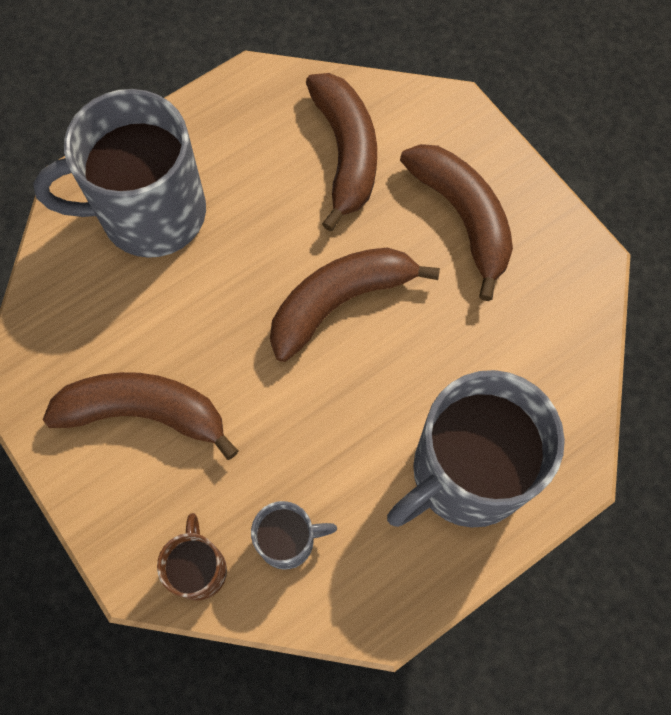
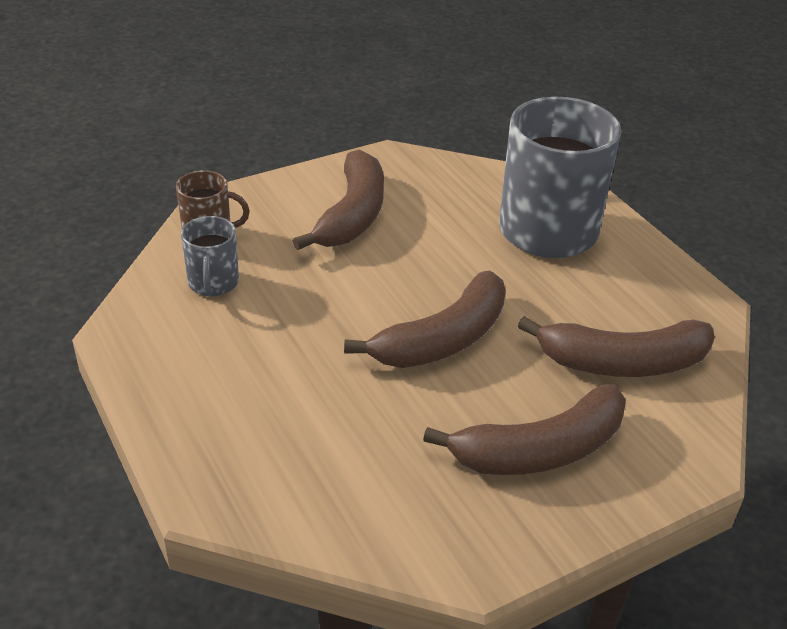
camera: 95 degrees right, 30 degrees down
(340, 302) = (442, 339): brown banana -> brown banana turned 75 degrees clockwise
(466, 473) = (236, 408): grey mug -> none

